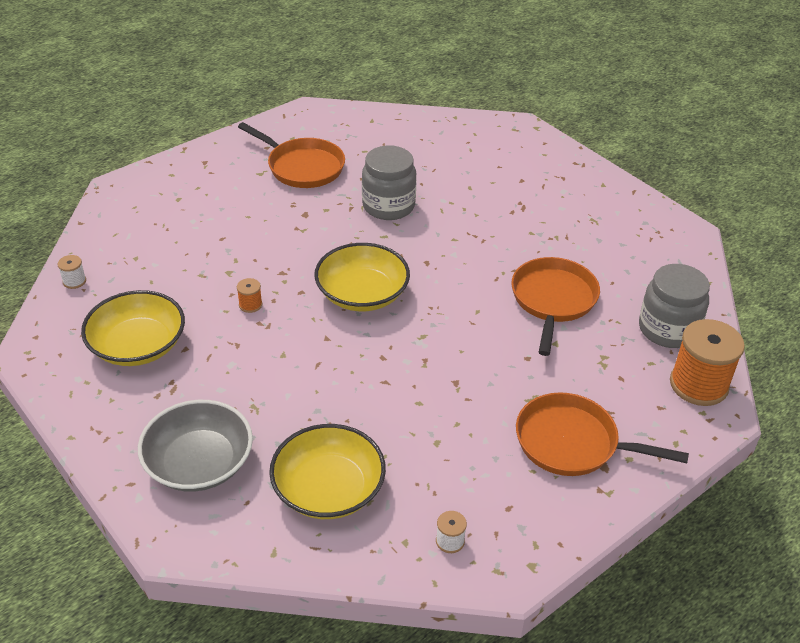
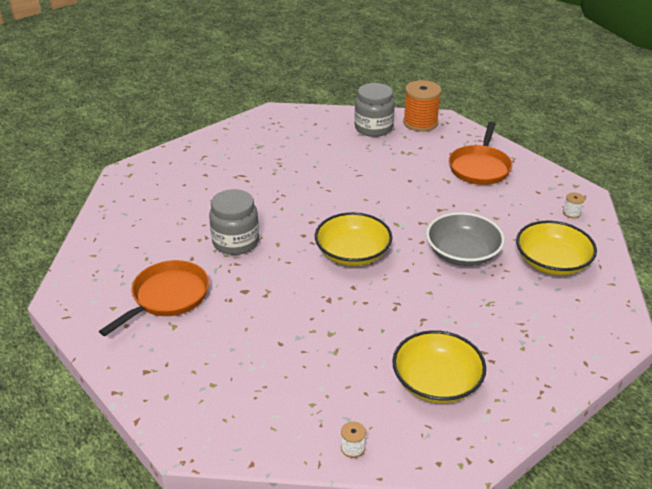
camera: 90 degrees left, 5 degrees down
(199, 463) = (552, 327): grey bowl -> grey bowl (462, 253)
(250, 305) = (373, 315): orange spool -> none
(553, 300) = (350, 167): orange pan -> none

